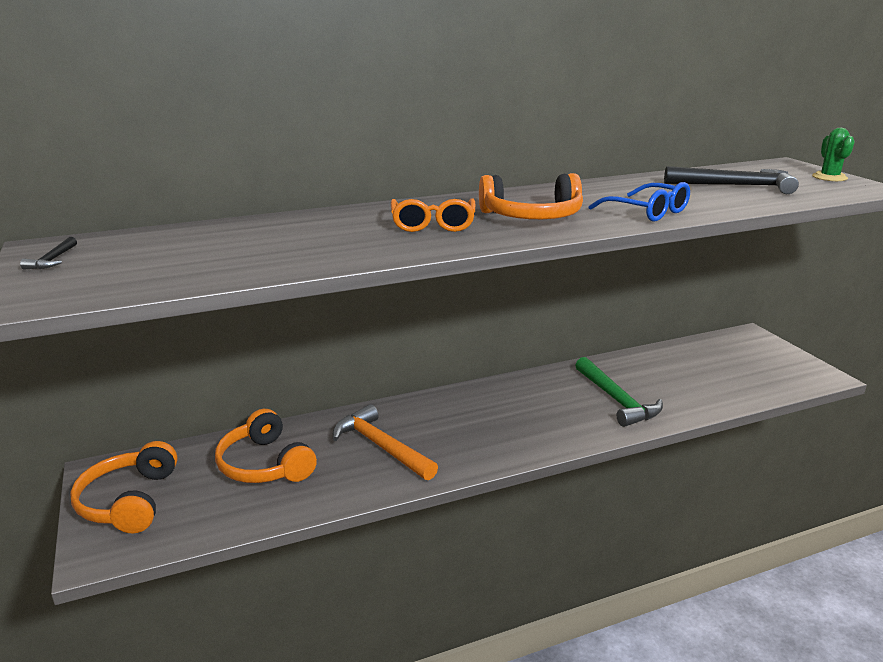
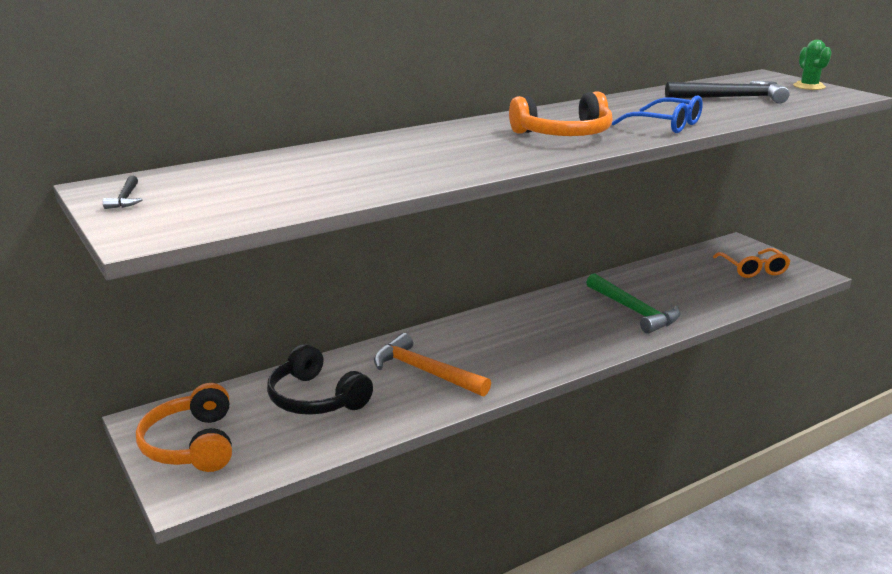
camera: 10 degrees left, 0 degrees up
(264, 464) = (315, 398): orange headphones -> black headphones
(433, 224) = (476, 146): orange glasses -> orange glasses (752, 269)

